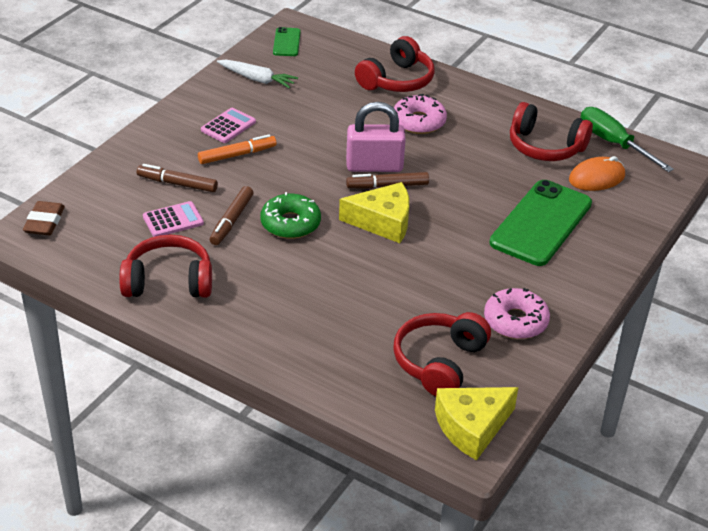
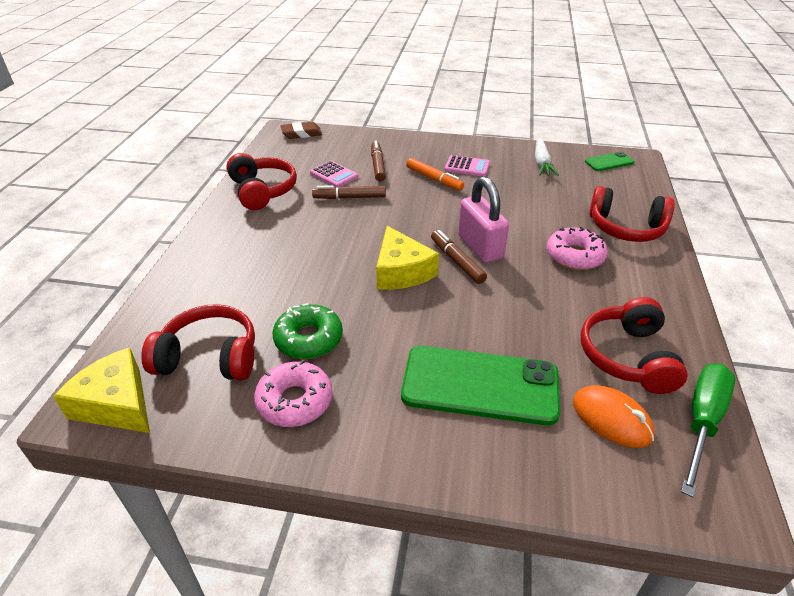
camera: 70 degrees right, 0 degrees up
(290, 223) = (364, 224): green donut -> green donut (308, 339)

